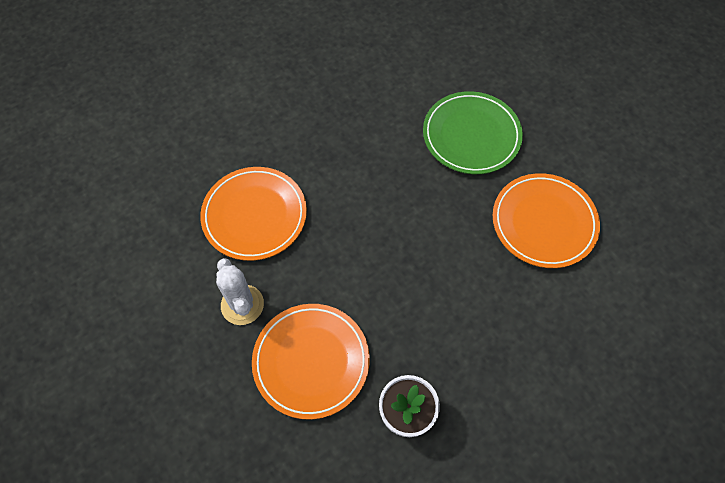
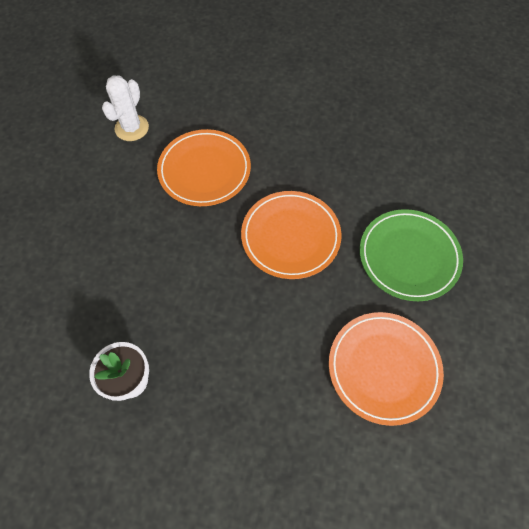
camera: 50 degrees right, 0 degrees up
(242, 305) = (132, 213): white cactus -> white cactus (132, 128)
(311, 361) = (123, 286): orange plate -> orange plate (290, 236)

